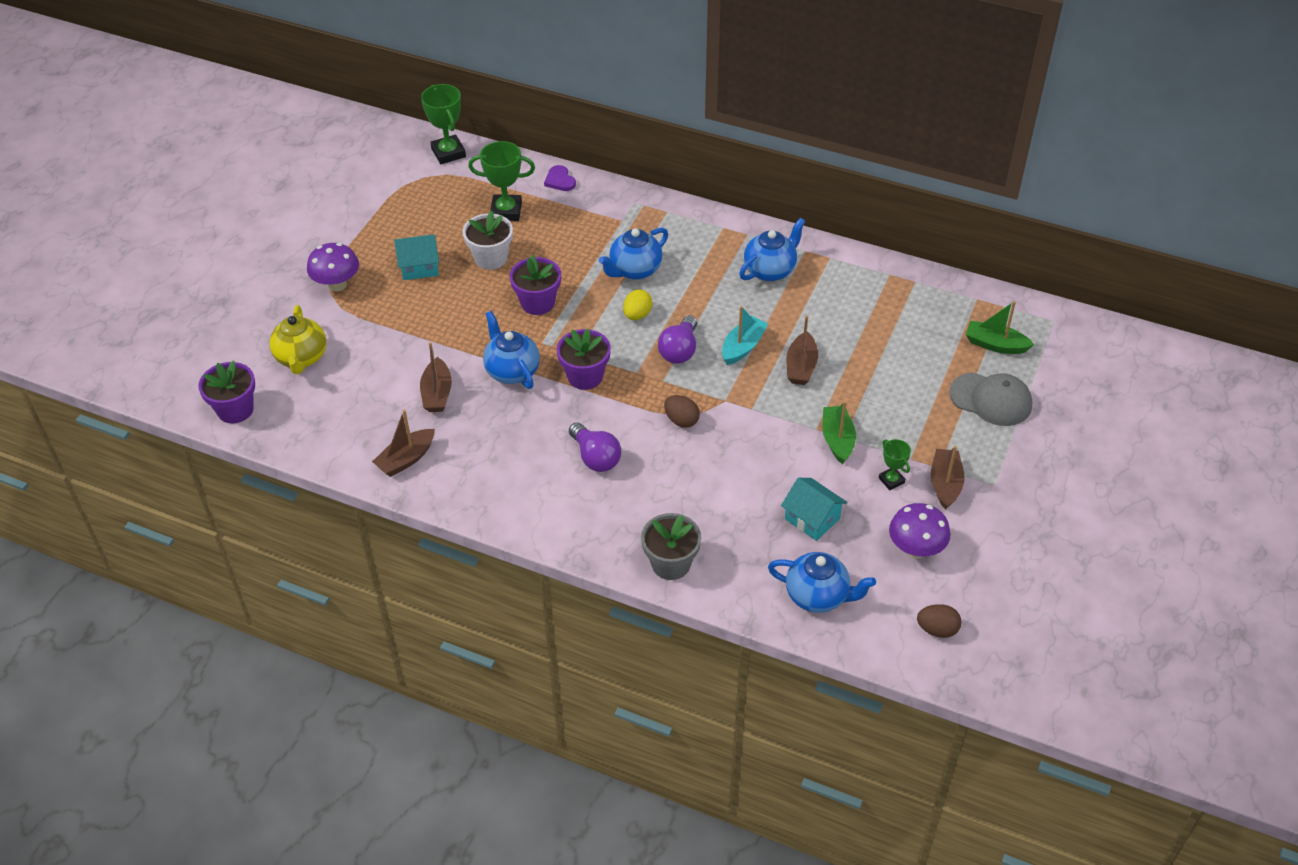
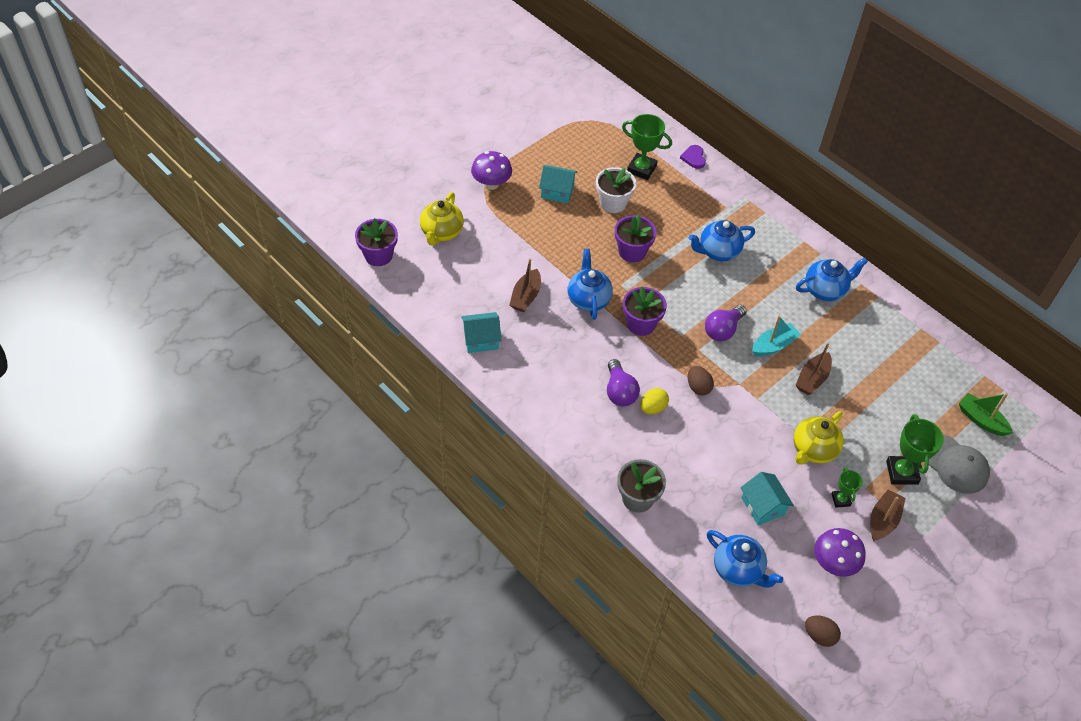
camera: 20 degrees right, 5 degrees up
(406, 459) = (481, 339): brown boat -> turquoise house
(448, 153) = (619, 106): green trophy -> green trophy (902, 472)
(637, 315) = (703, 289): yellow egg -> yellow egg (652, 408)
(837, 440) = (813, 450): green boat -> yellow teapot

